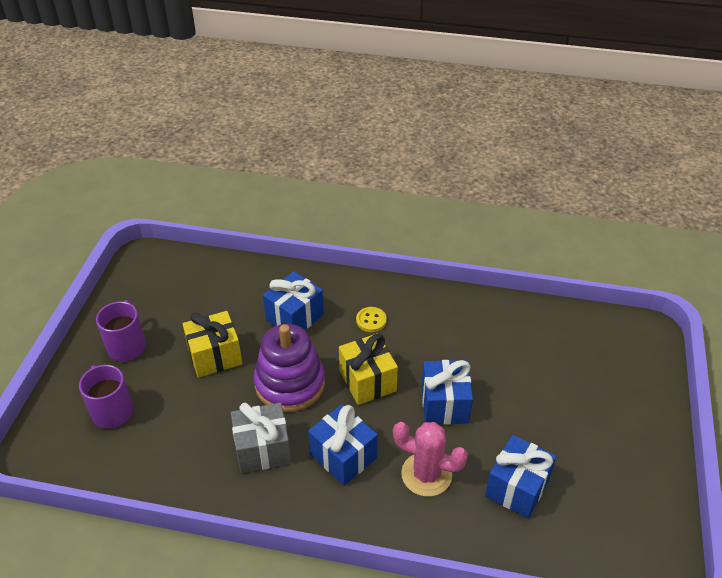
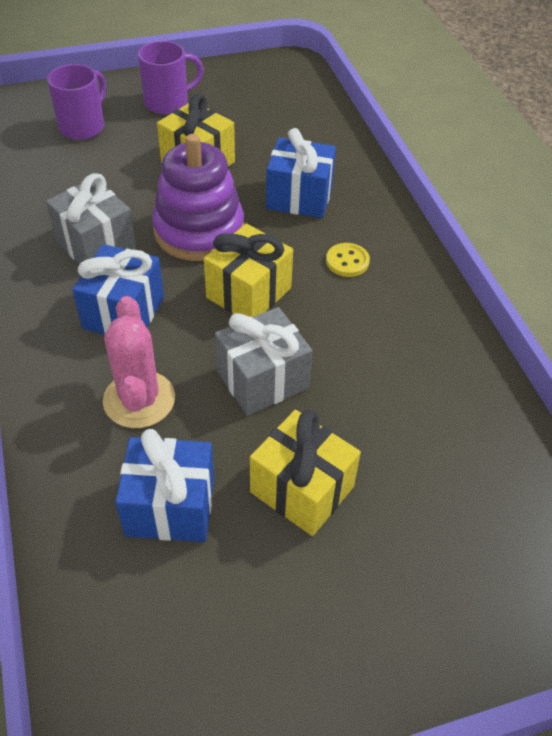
camera: 60 degrees right, 5 degrees up
(444, 404) = (262, 380): blue gift -> grey gift
(533, 419) = (302, 489): none -> yellow gift

